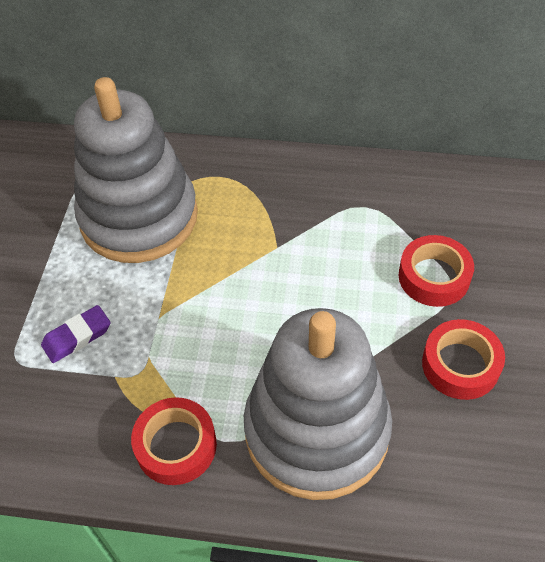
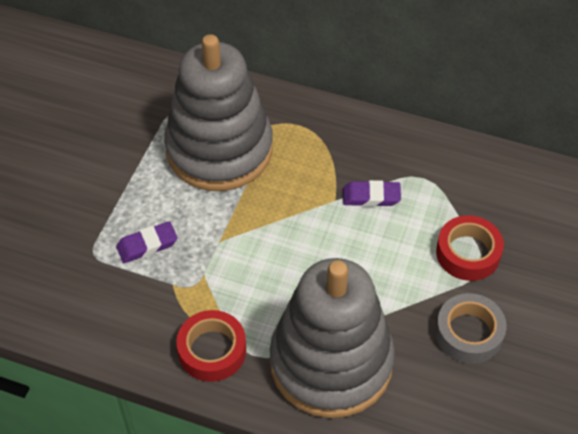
camera: 10 degrees right, 0 degrees up
(315, 236) = (371, 197): none -> purple eraser
(460, 365) = (468, 333): red tape -> grey tape

